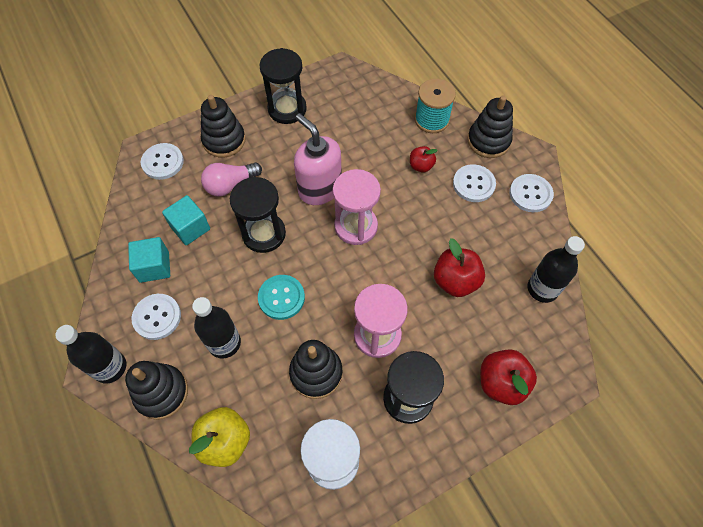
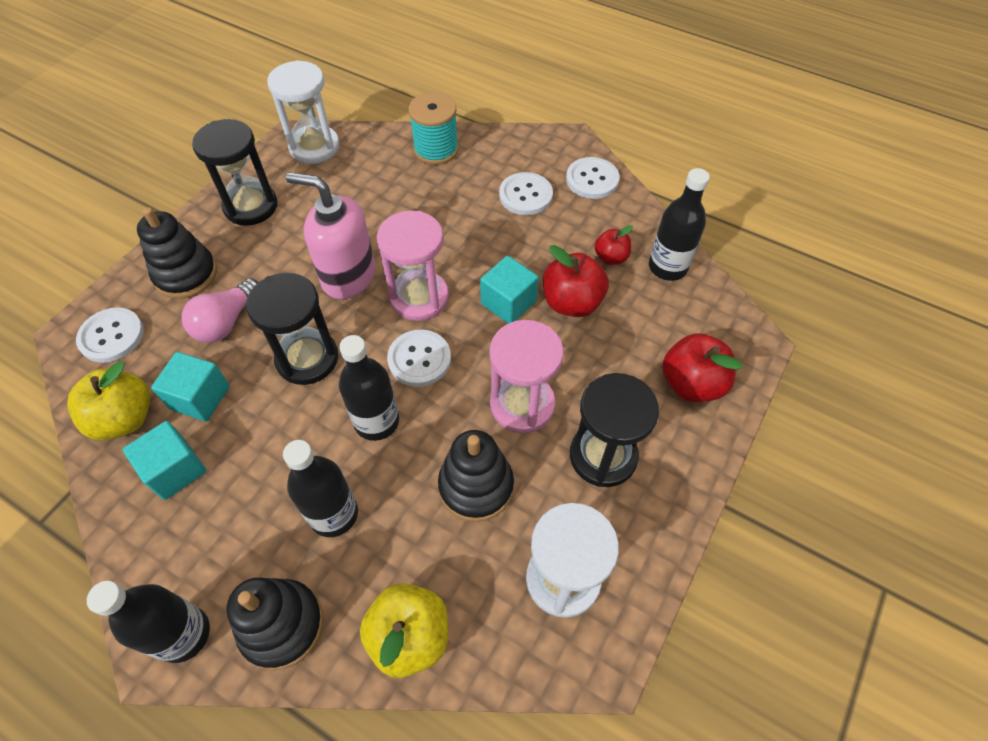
camera: 30 degrees left, 5 degrees down
(144, 220) = (124, 418): none -> yellow apple
(157, 317) = (217, 531): white button -> white button (419, 359)
(281, 297) = (376, 421): turquoise button -> black bottle
(351, 82) = (314, 147): none -> white hourglass
(412, 259) = (508, 303): none -> turquoise cube
(421, 166) = (454, 201): red apple -> red apple (611, 257)
(488, 141) = (513, 146): black stacking toy -> none

